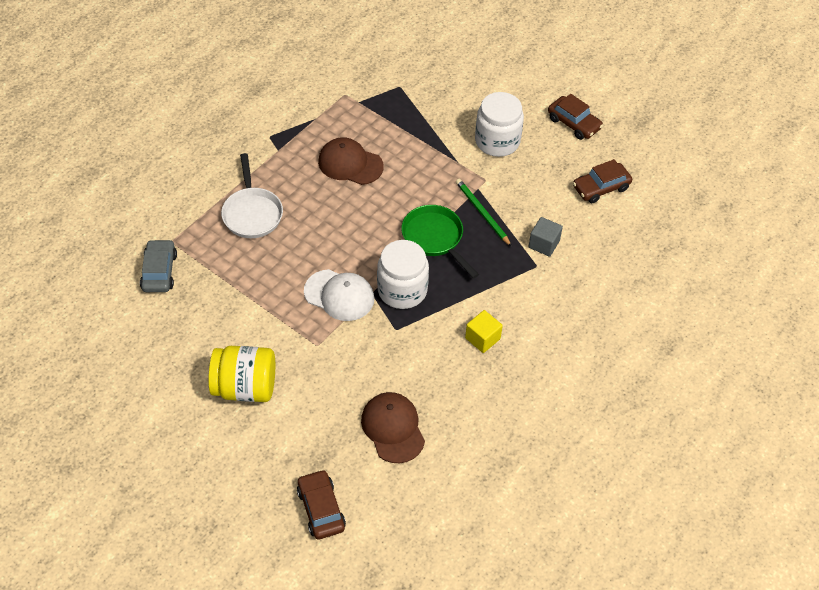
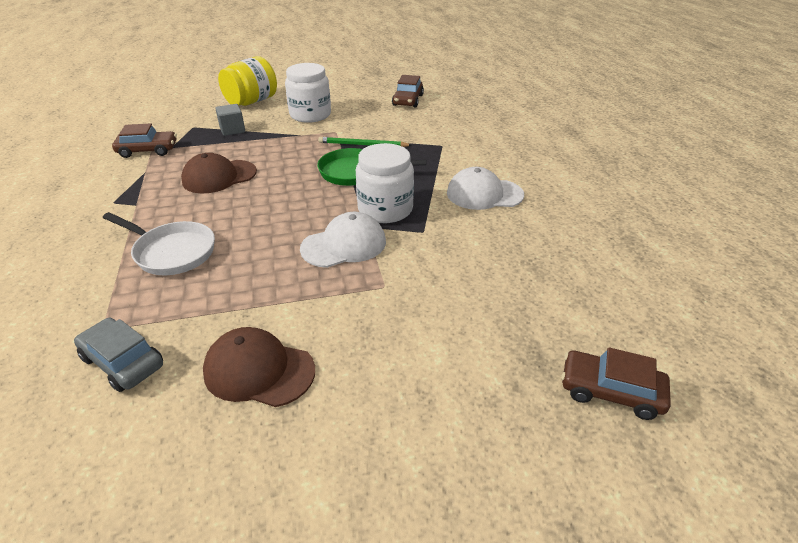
camera: 50 degrees left, 15 degrees down
(245, 387) = (377, 370): yellow jar -> yellow jar (251, 101)
(393, 428) = (538, 284): brown cap -> brown cap (259, 370)
(482, 338) = (484, 194): yellow cube -> white cap
(544, 244) = (426, 135): grey cube -> grey cube (232, 130)
(574, 123) = (342, 88): brown car -> brown car (148, 150)

